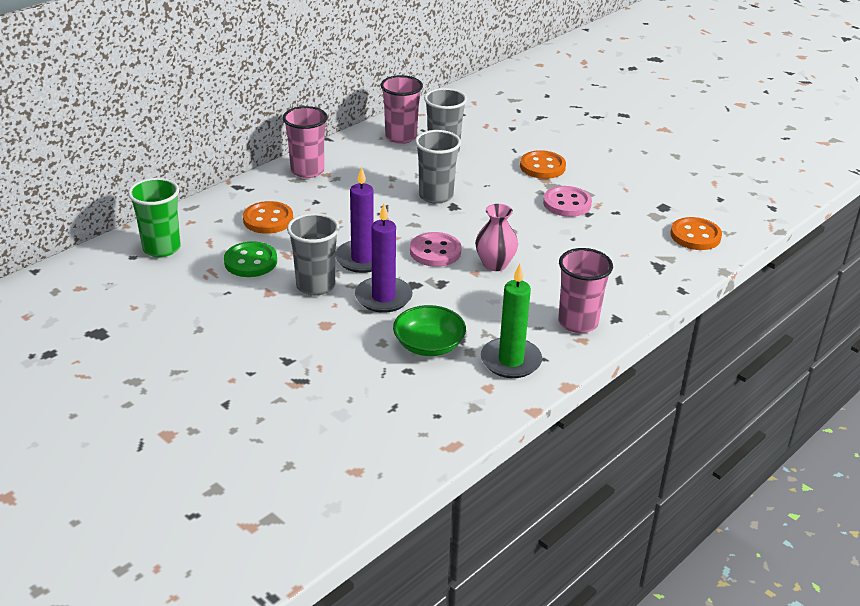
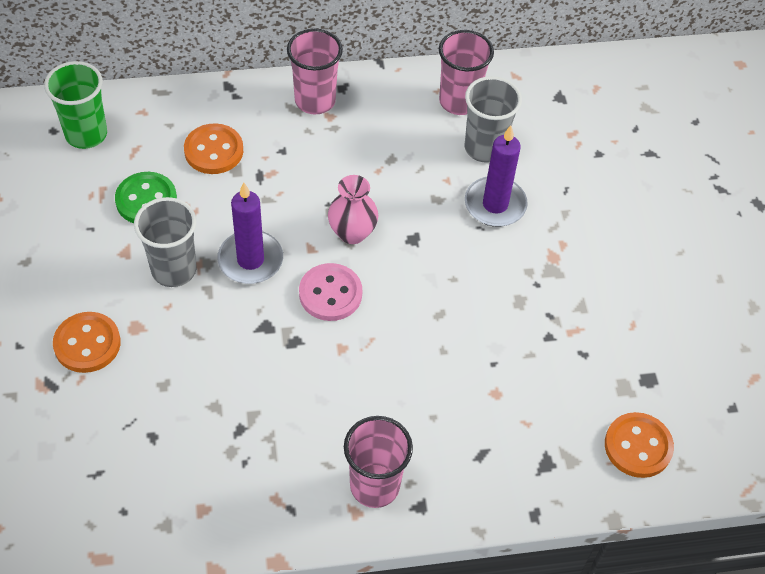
camera: 35 degrees right, 20 degrees up
(383, 297) = (220, 325): purple candle -> purple candle (495, 204)
(429, 345) = (202, 417): green bowl -> none
(436, 196) = (409, 213): grey cup -> none
(495, 264) = (372, 349): pink vase -> pink vase (352, 233)
(510, 361) = (257, 491): green candle -> none
(542, 167) = (571, 235): orange button -> orange button (87, 344)
(567, 203) = (540, 307): pink button -> none

